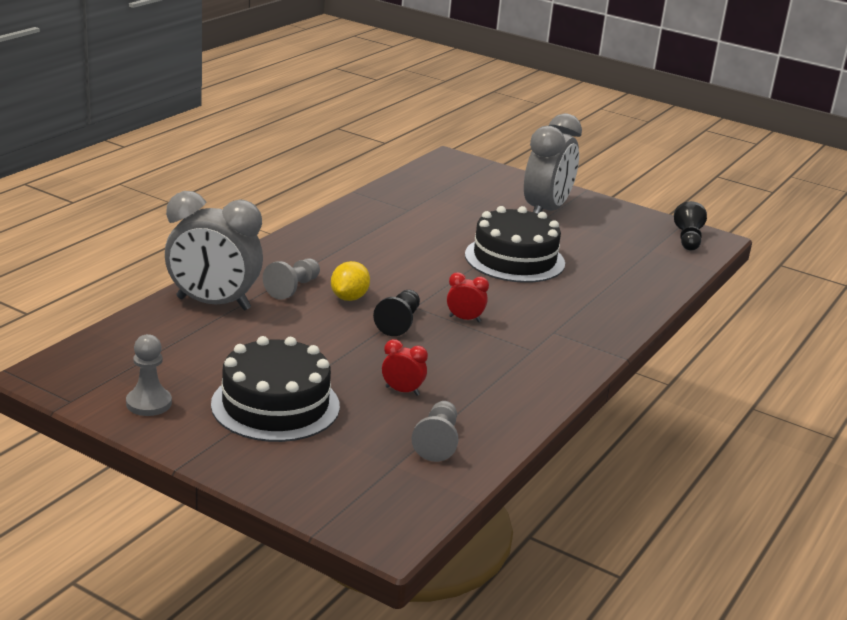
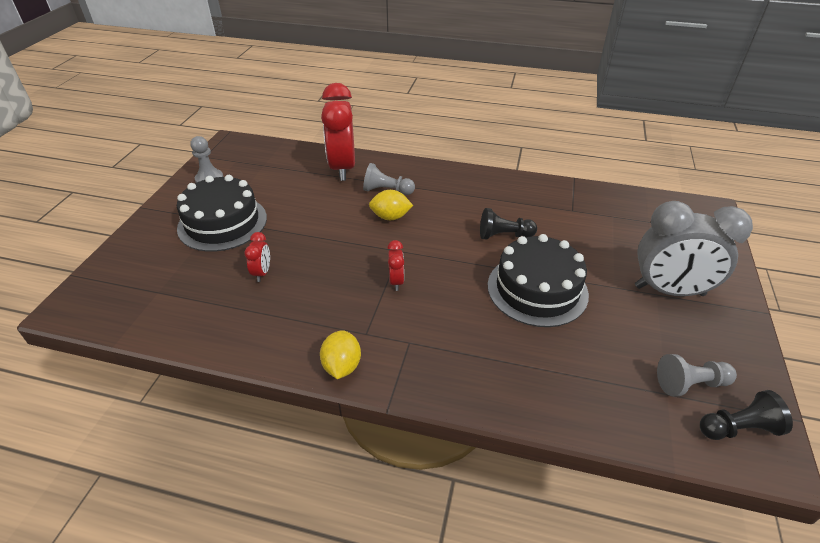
camera: 75 degrees right, 15 degrees up
(213, 304) = (342, 168): grey clock -> red clock
(399, 322) = (367, 248): black pawn -> black pawn (504, 235)
(437, 442) = (193, 306): grey pawn -> grey pawn (690, 384)
(570, 369) = (342, 366): none -> yellow lemon

